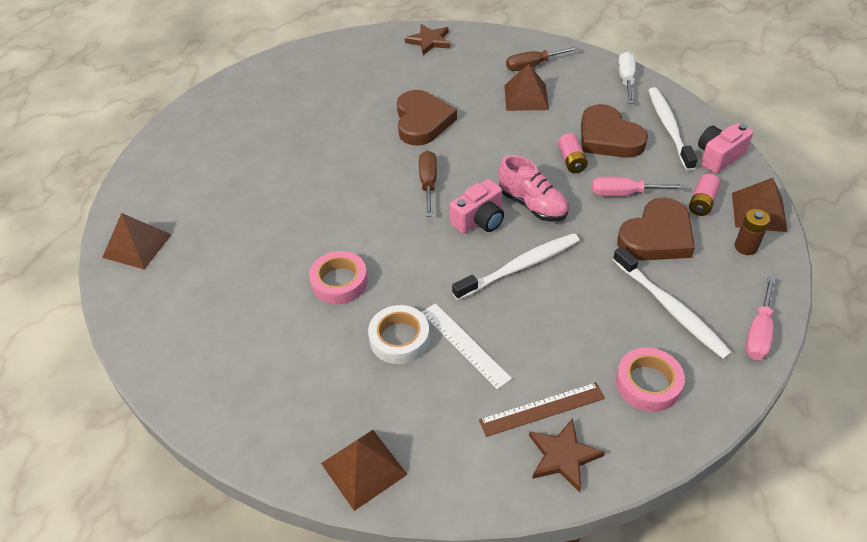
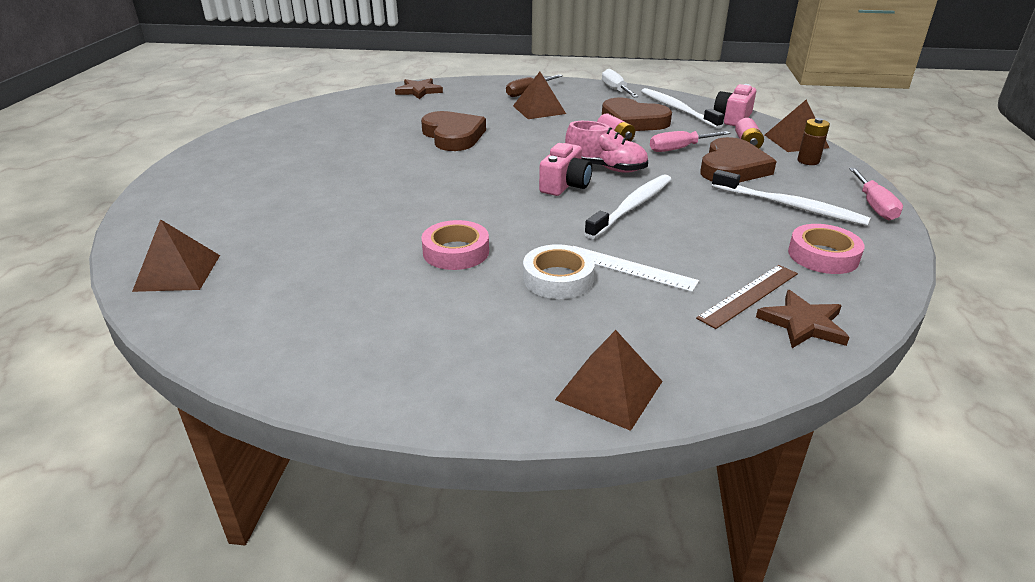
camera: 25 degrees left, 15 degrees down
(428, 183) = (493, 171): brown screwdriver -> none

